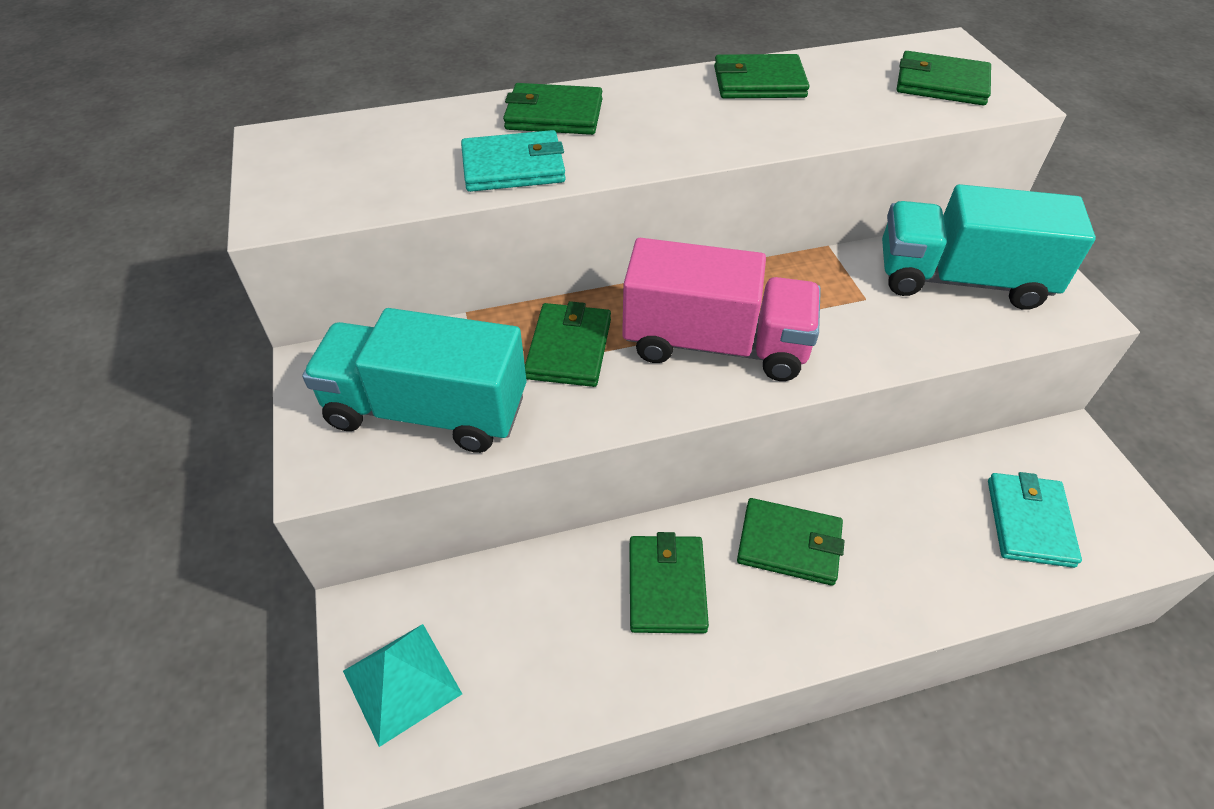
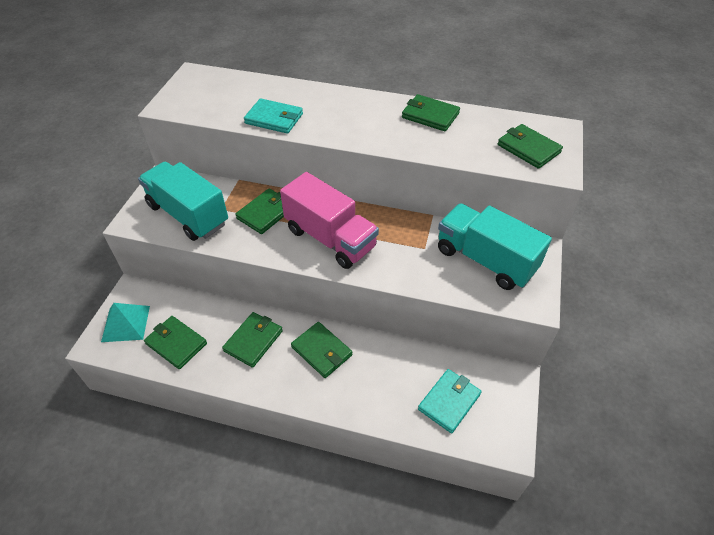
camera: 30 degrees right, 0 degrees up
(554, 114) = (315, 100): green wallet -> green wallet (176, 343)

